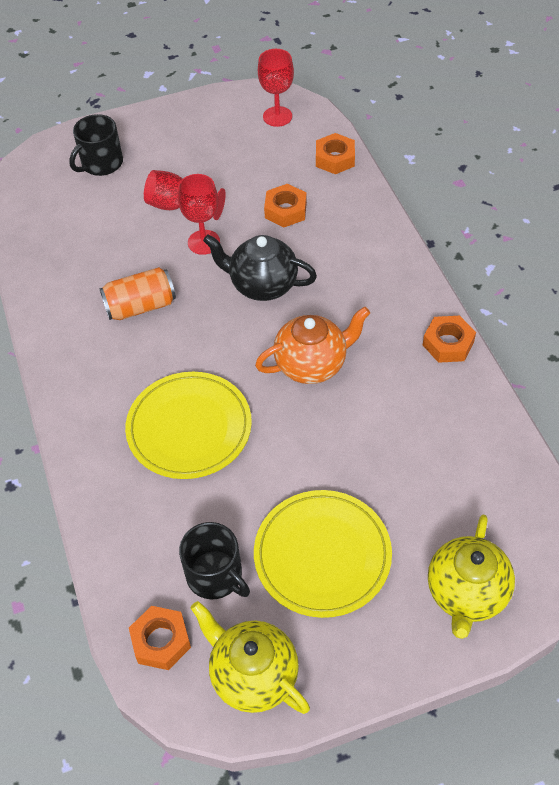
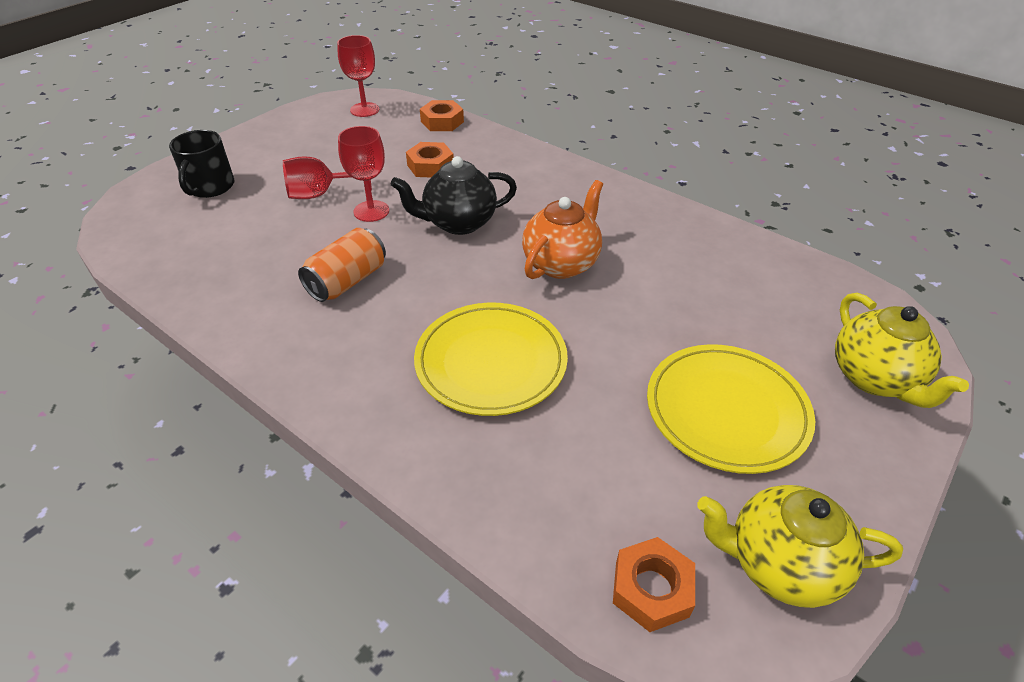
camera: 35 degrees left, 10 degrees down
(215, 575) = (644, 485): black mug -> none
(448, 344) = (659, 207): orange nut -> none

